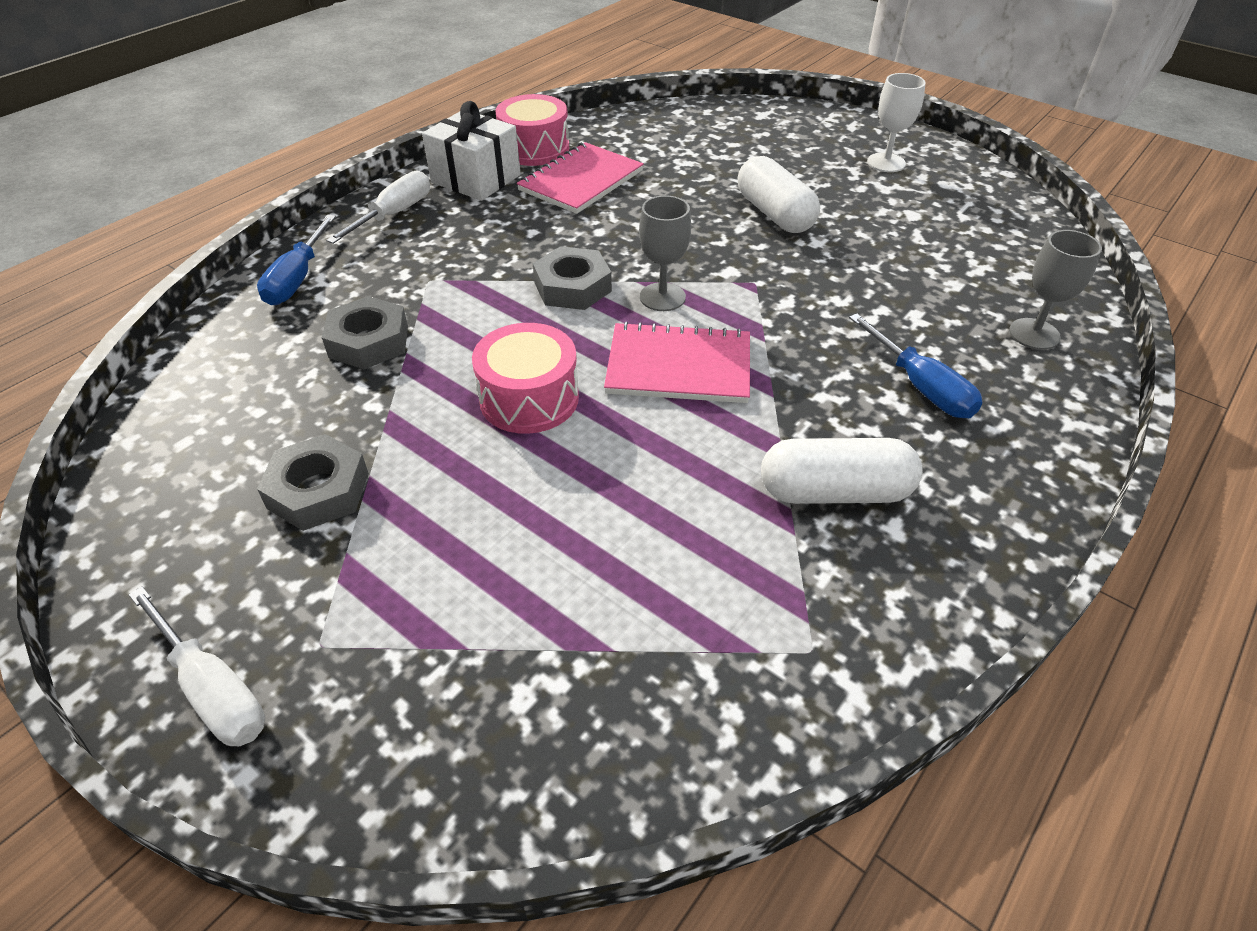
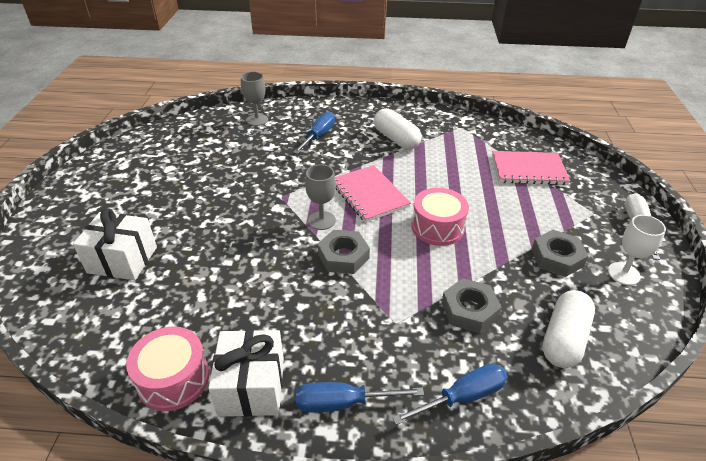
camera: 125 degrees left, 5 degrees down
(395, 214) = (342, 403): white screwdriver -> blue screwdriver
(581, 181) = (214, 317): pink notebook -> pink notebook (528, 169)
(730, 152) = (122, 260): none -> white gift
(774, 214) = (202, 212): white capsule -> white capsule (564, 339)
(886, 163) = (105, 191): white goblet -> white goblet (623, 273)

